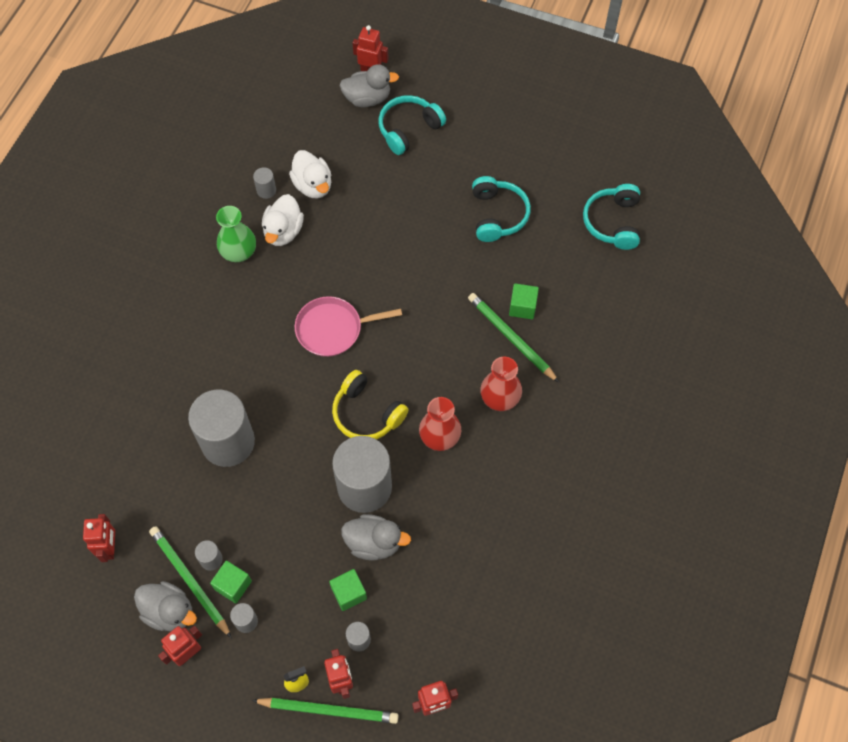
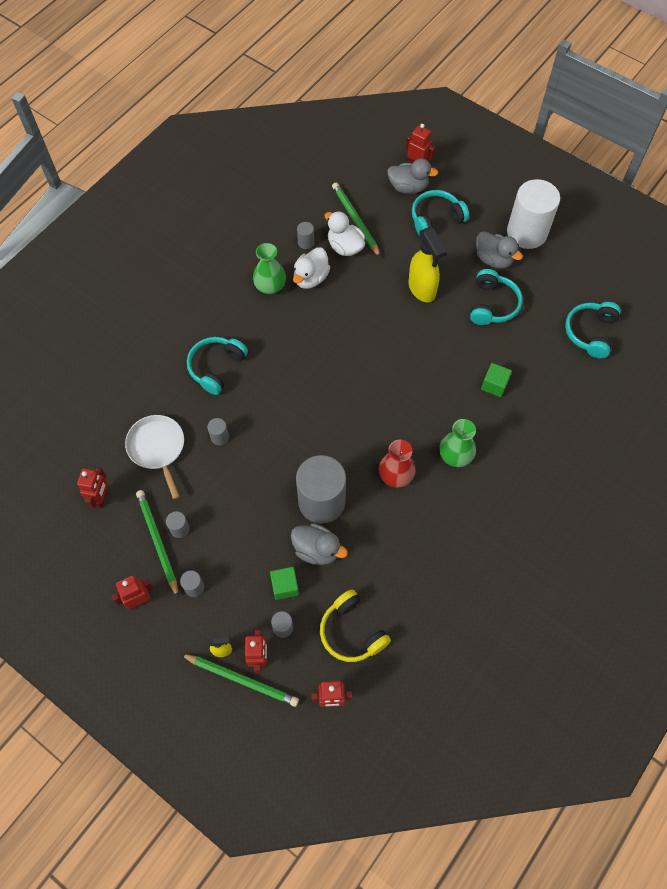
camera: 15 degrees right, 0 degrees up
(159, 473) = (157, 448): none -> white pan
(169, 611) = (134, 563): grey duck -> grey duck (494, 259)
(202, 362) = (216, 367): none -> turquoise headphones
(228, 442) = (219, 437): grey cylinder -> grey cylinder, size x0.40
(233, 585) = (191, 554): green cube -> none
(313, 185) = (345, 247): white duck -> white duck turned 150 degrees clockwise
(333, 329) = (330, 366): pink pan -> none
(367, 413) = (339, 441): yellow headphones -> yellow headphones (352, 632)
(414, 215) = (422, 289): none -> yellow spray bottle
(500, 398) = (455, 456): red vase -> green vase
(511, 338) = (477, 408): green pencil -> green pencil (355, 221)
(515, 123) = (526, 233): none -> white cylinder

